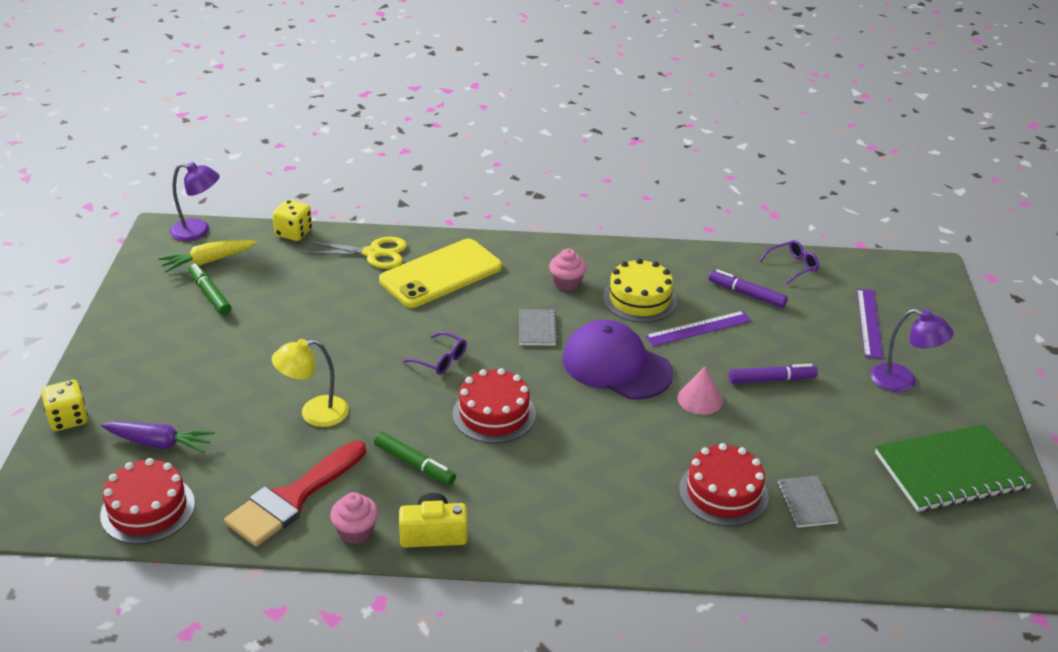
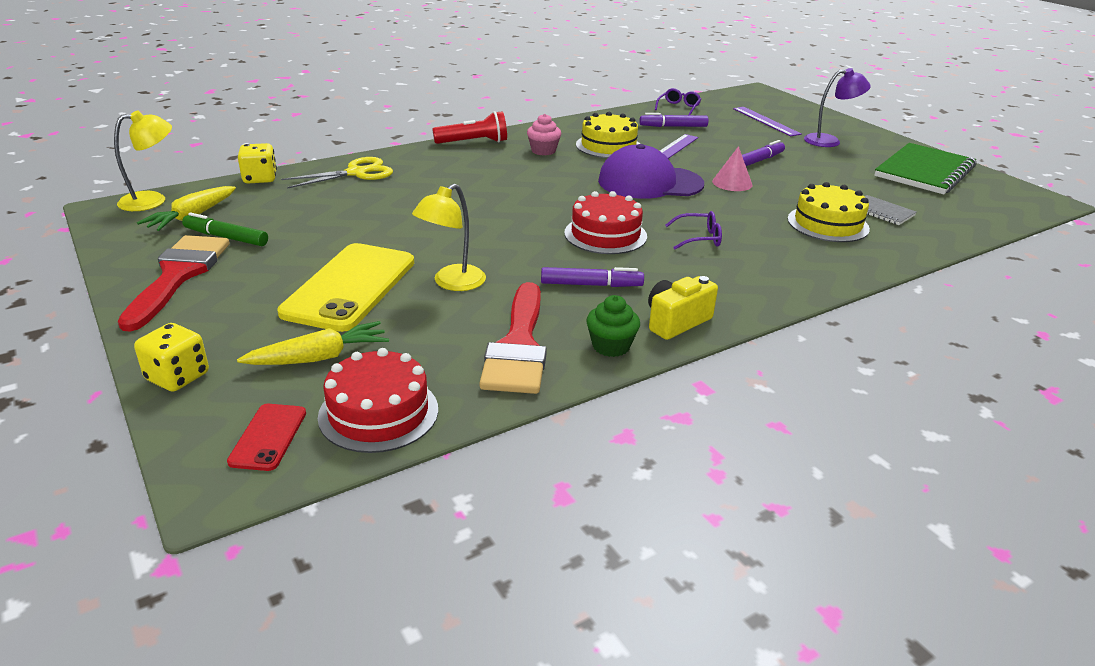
camera: 35 degrees left, 5 degrees down
(72, 495) = (268, 437): none -> red phone
(146, 322) = (178, 275): none -> red brush
(159, 443) = (319, 357): purple carrot -> yellow carrot
(198, 231) = (152, 200): purple lamp -> yellow lamp
(356, 531) = (611, 346): pink cupcake -> green cupcake
(414, 464) = (591, 285): green marker -> purple marker
(440, 360) = (512, 217): purple glasses -> purple glasses (698, 238)
(441, 274) = (435, 170): yellow phone -> yellow phone (350, 287)
(515, 247) = (473, 142): none -> red flashlight
(537, 329) = (561, 179): grey notebook -> none
(723, 493) = (828, 224): red cake -> yellow cake

